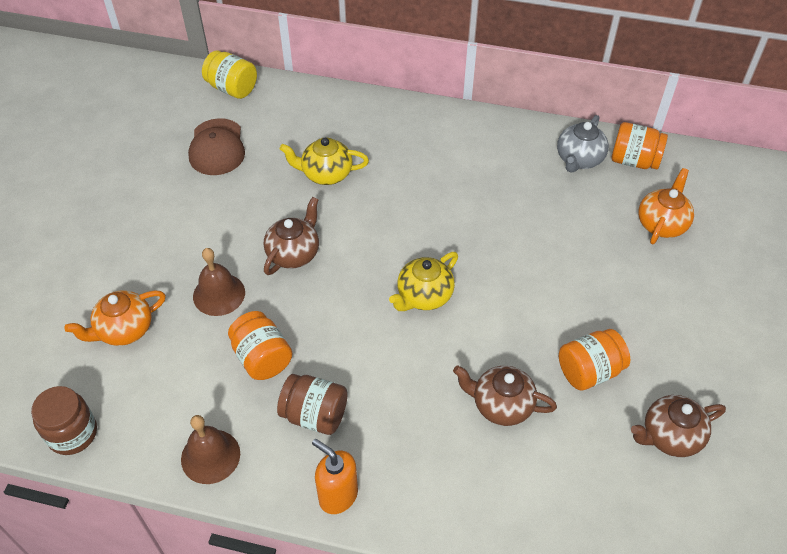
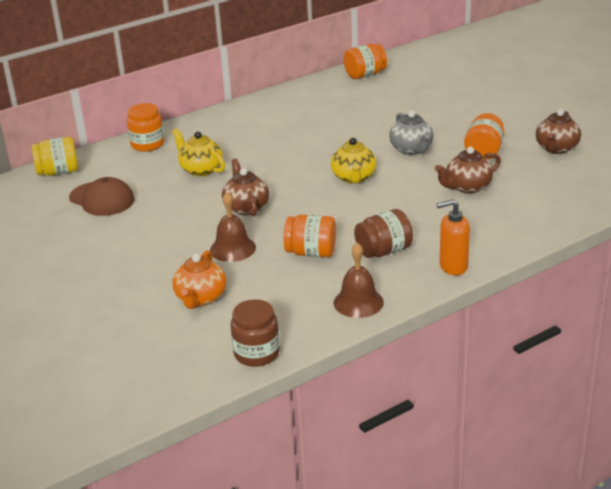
camera: 45 degrees left, 20 degrees down
(326, 174) = (201, 169): yellow teapot -> yellow teapot turned 90 degrees clockwise
(331, 107) = (147, 144): none -> orange jar
(579, 159) = (336, 89): grey teapot -> grey teapot (411, 149)
(662, 224) = (421, 88): orange teapot -> none

